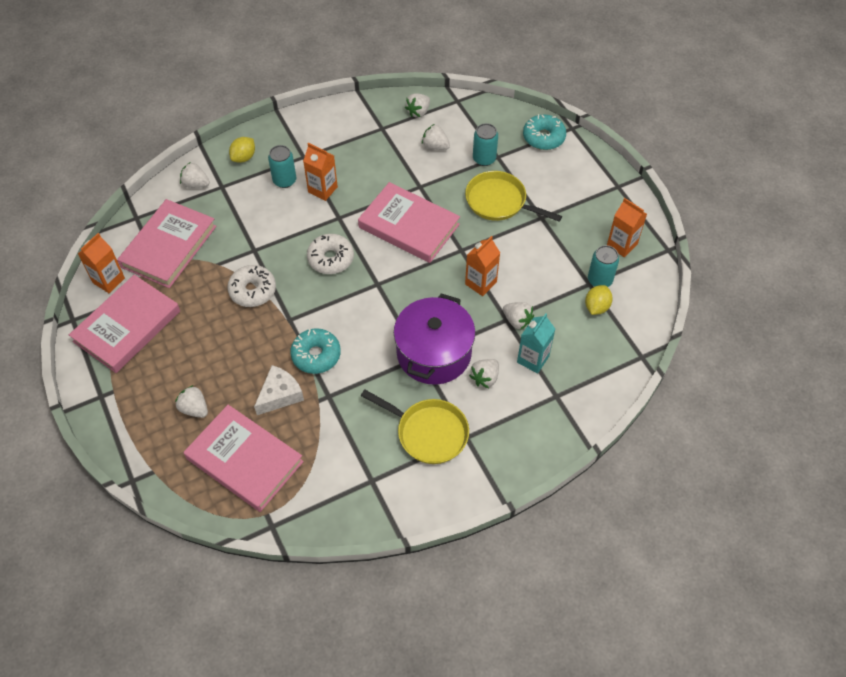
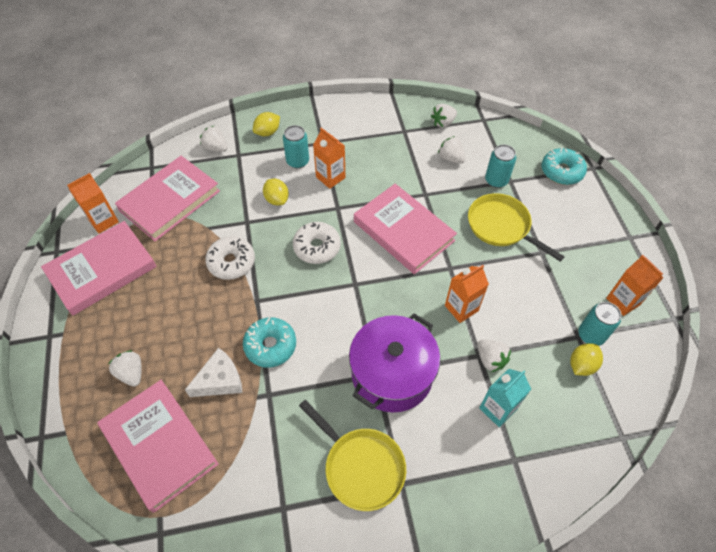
camera: 15 degrees right, 0 degrees up
(276, 222) = (277, 199): none -> yellow lemon
(485, 378) = (439, 417): white strawberry -> none

